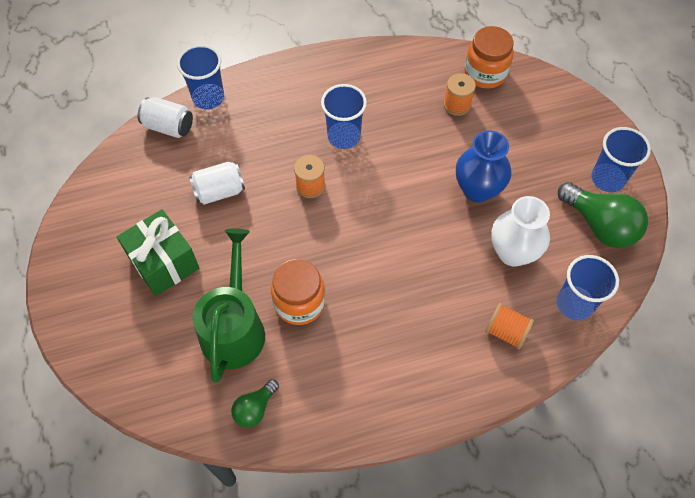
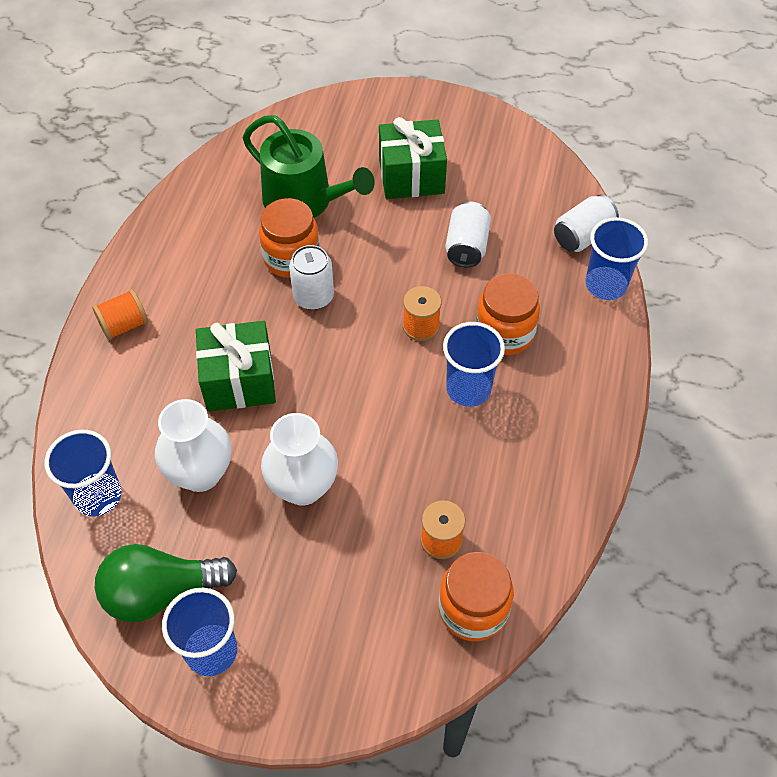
camera: 120 degrees right, 5 degrees down
(255, 408) = (218, 186): green light bulb -> none
(285, 136) = (504, 333): none -> orange jar
(327, 266) = (313, 297): none -> white can
(430, 272) = (239, 381): none -> green gift
(477, 190) = (303, 487): blue vase -> white vase
(506, 331) = (124, 411): orange spool -> orange spool (124, 325)

